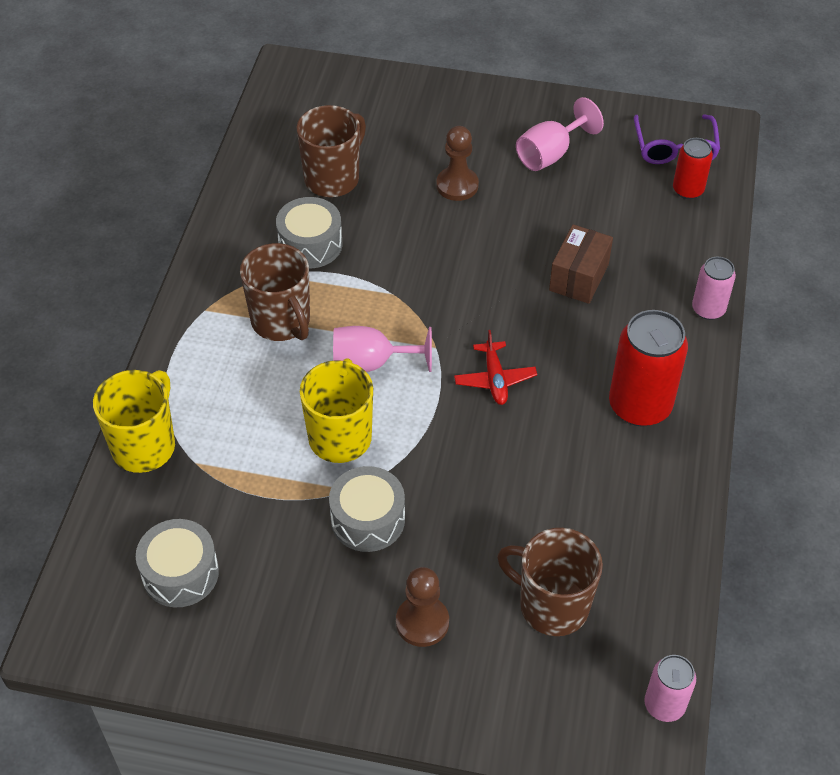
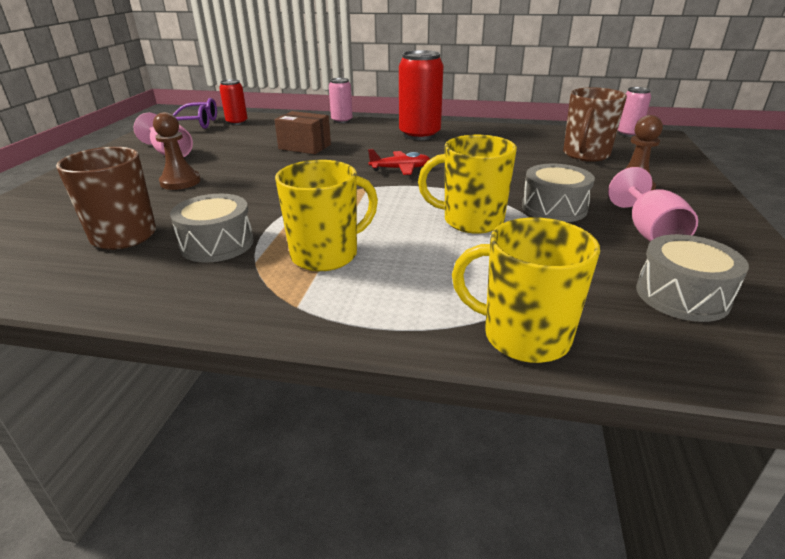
camera: 90 degrees left, 20 degrees down
(281, 322) = (326, 255): brown mug -> yellow mug
(371, 363) = (385, 210): pink goblet -> pink goblet (649, 232)

